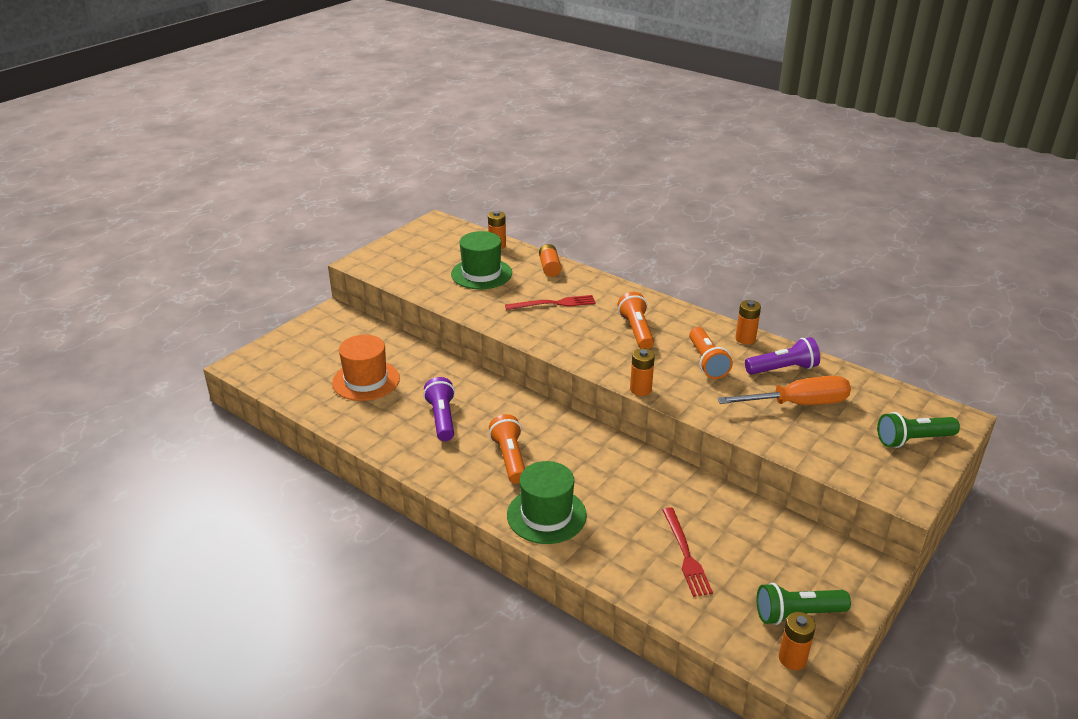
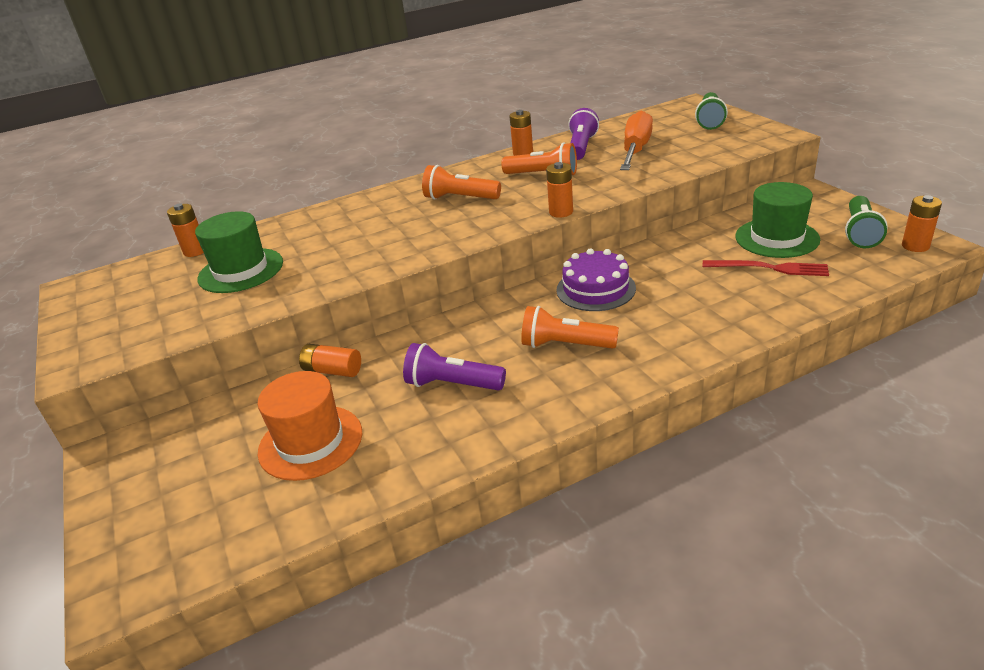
camera: 60 degrees left, 0 degrees up
(546, 515) = (677, 337): green hat -> green hat (777, 238)
(549, 267) = (287, 226): orange battery -> orange battery (332, 370)
(554, 304) = (360, 234): red fork -> none
(595, 455) = (595, 289): none -> purple cake

